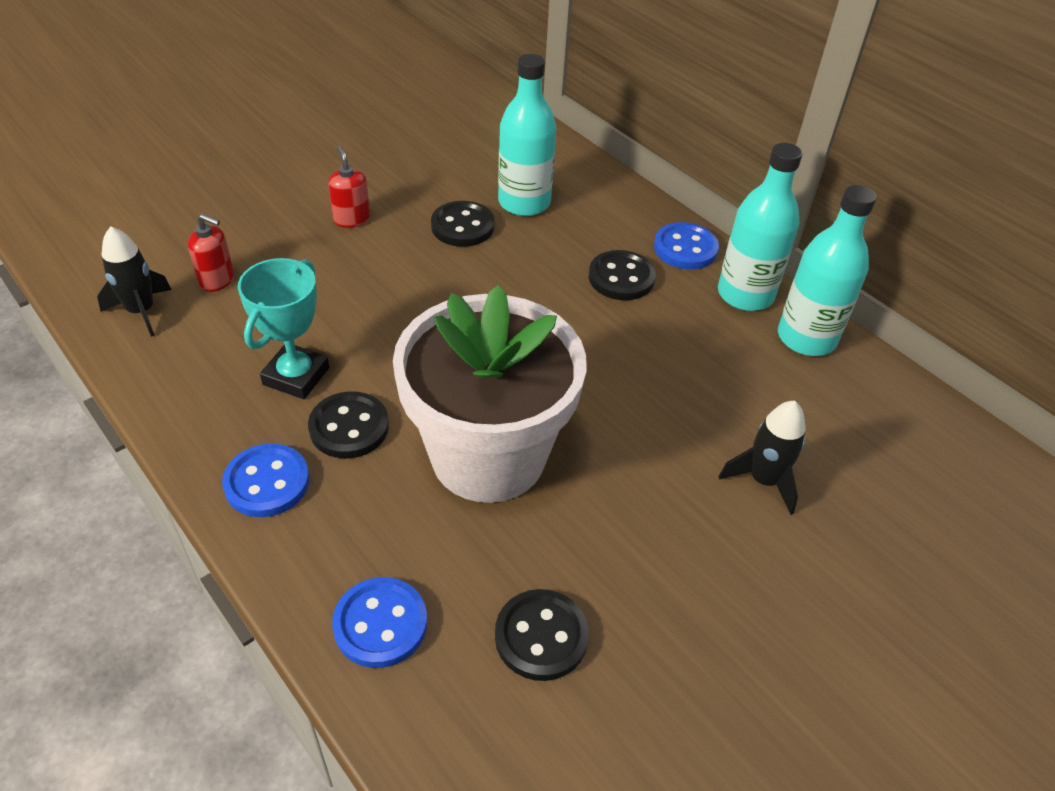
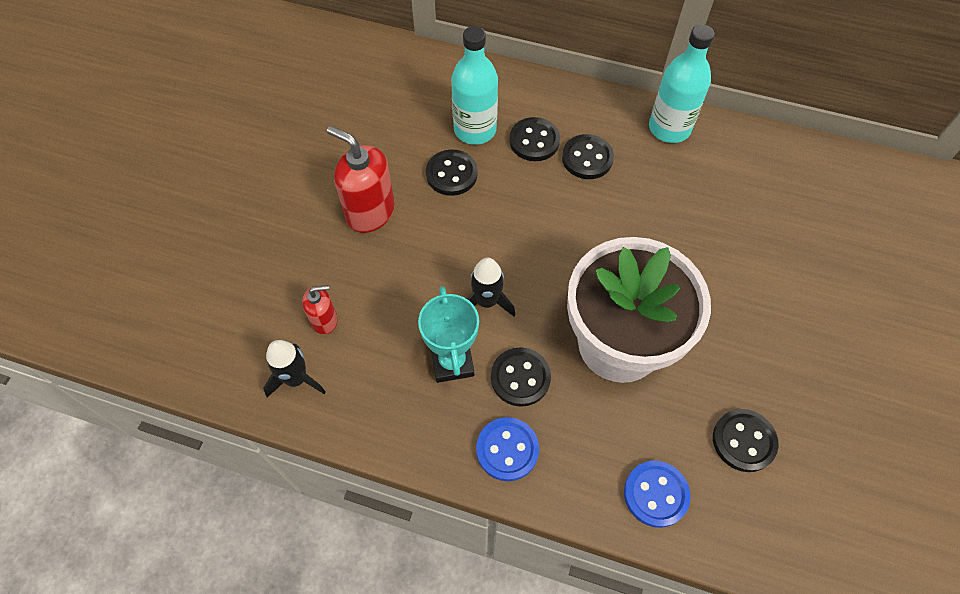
camera: 30 degrees left, 15 degrees up
(351, 219) = (370, 212): red soap dispenser -> red soap dispenser, size x1.80
(577, 238) = (534, 141): none -> black button
(685, 248) = (607, 111): blue button -> none
(763, 480) = (777, 261): black rocket -> black rocket (486, 301)
(806, 338) = (727, 142): turquoise bottle -> none

